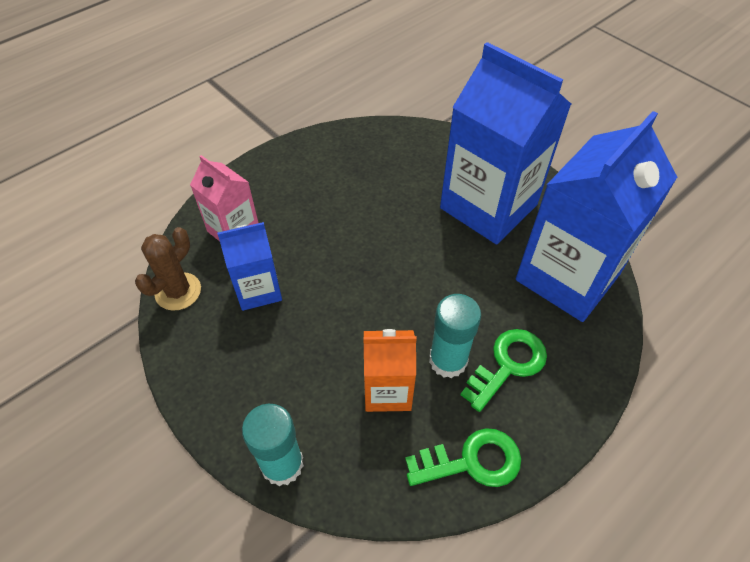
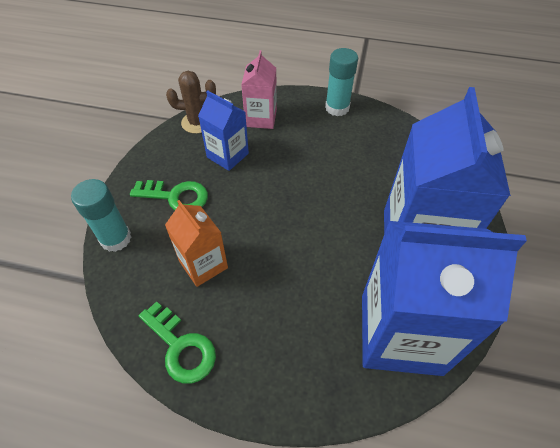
camera: 55 degrees right, 0 degrees up
(448, 360) = (253, 288): turquoise glue stick -> turquoise glue stick (337, 108)
(508, 365) = (278, 330): green key -> green key (176, 196)

